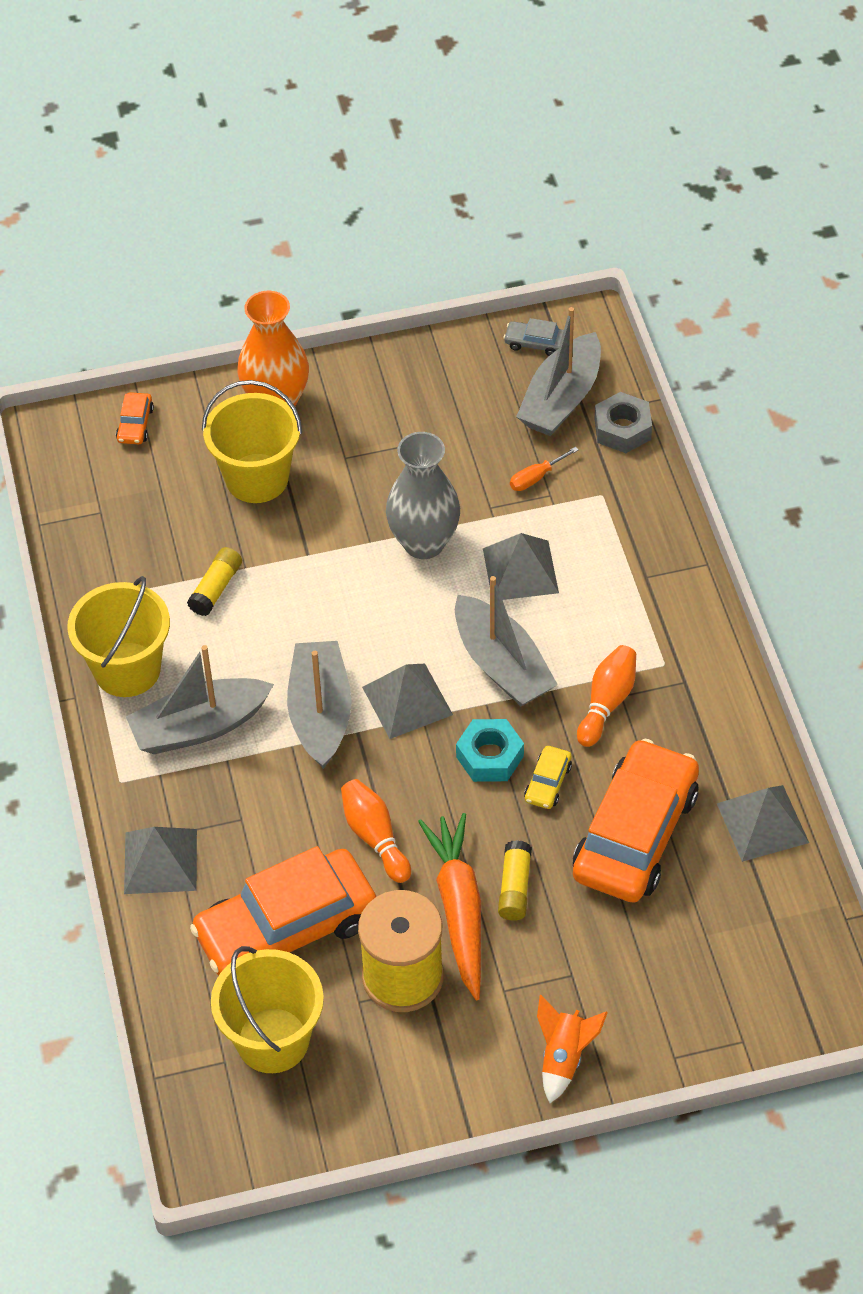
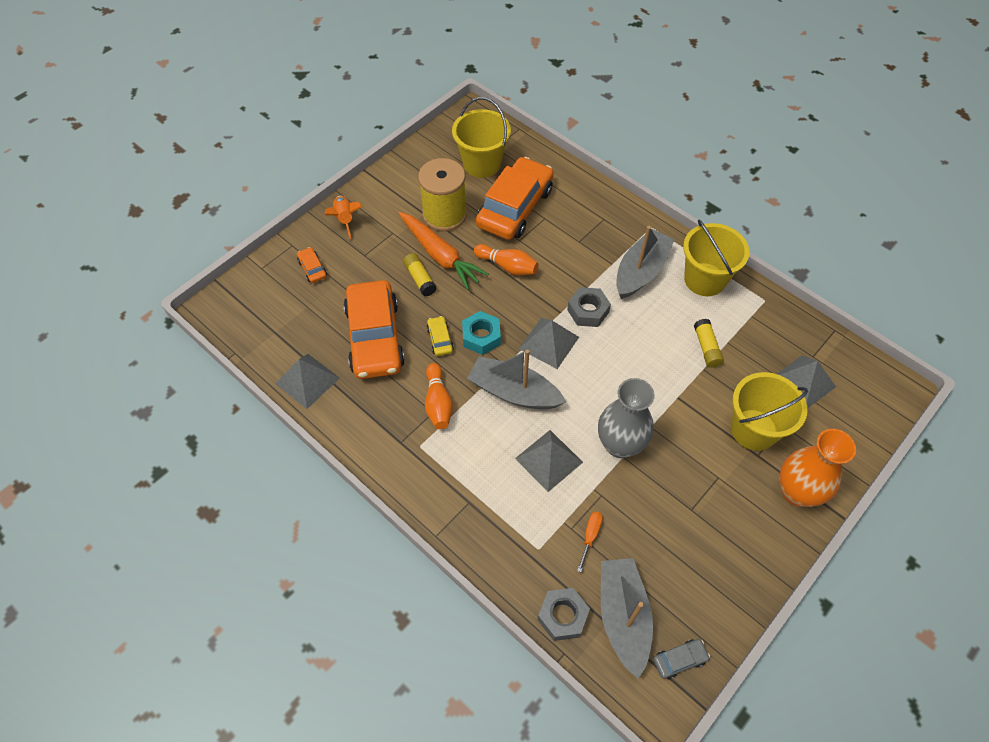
camera: 145 degrees right, 5 degrees up
(135, 424) = (858, 423): orange car -> orange car (312, 268)
(160, 861) = (598, 204): grey pyramid -> grey pyramid (803, 382)
(320, 713) = (588, 311): grey boat -> grey nut

